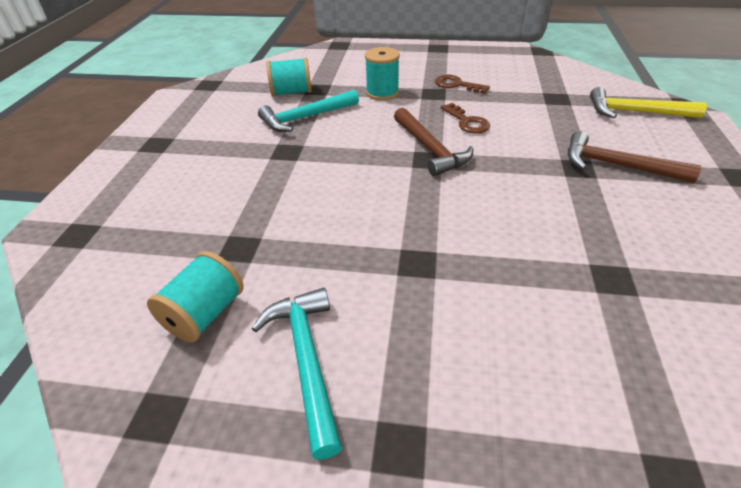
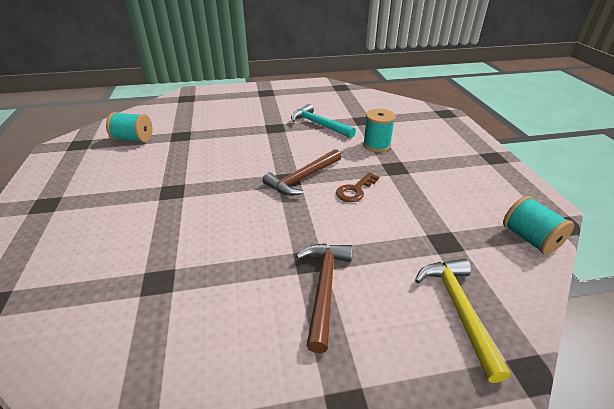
camera: 70 degrees right, 5 degrees down
(291, 92) = (350, 113): turquoise spool -> turquoise spool (530, 239)
(306, 360) = (101, 170): turquoise hammer -> none
(456, 85) = (421, 177): brown key -> none

